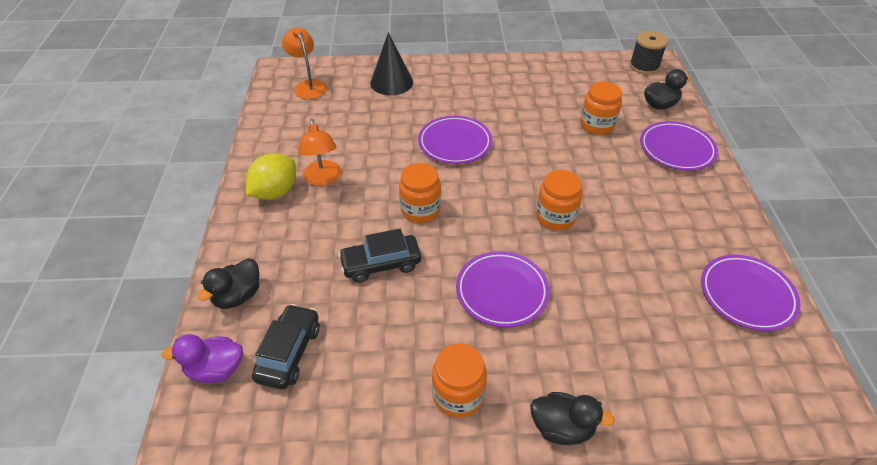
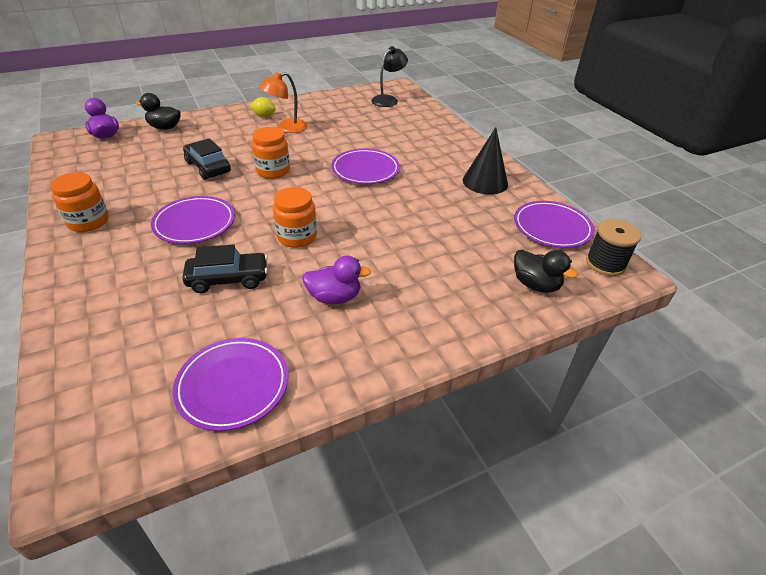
camera: 65 degrees right, 5 degrees down
(275, 192) = (264, 116): yellow lemon -> yellow lemon, size x0.59
(289, 353) = (121, 153): black car -> black car (228, 279)
(308, 86) = (388, 99): orange lamp -> black lamp
(391, 82) = (423, 128): black cone -> black cone (485, 182)
(562, 428) = (57, 275): black duck -> none
(597, 125) = (455, 243): orange jar -> none
(651, 212) = (334, 297): none -> purple duck
(676, 149) = (458, 307): purple plate -> purple plate (552, 227)

